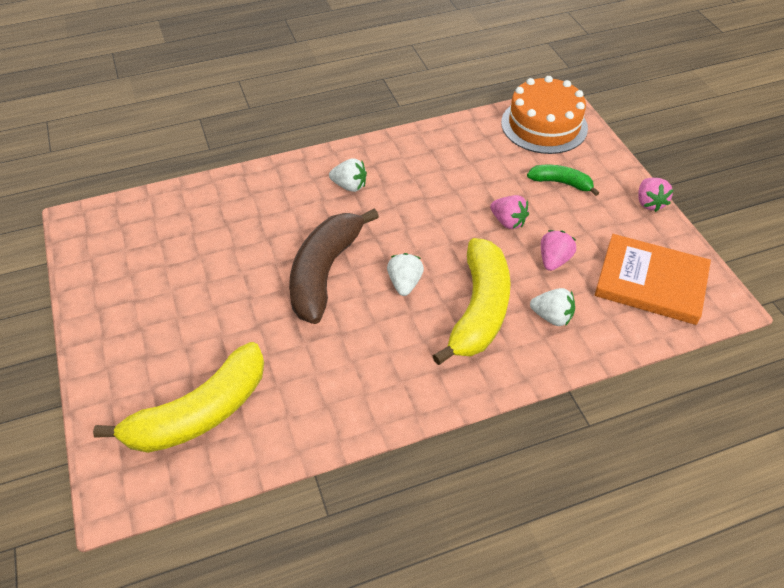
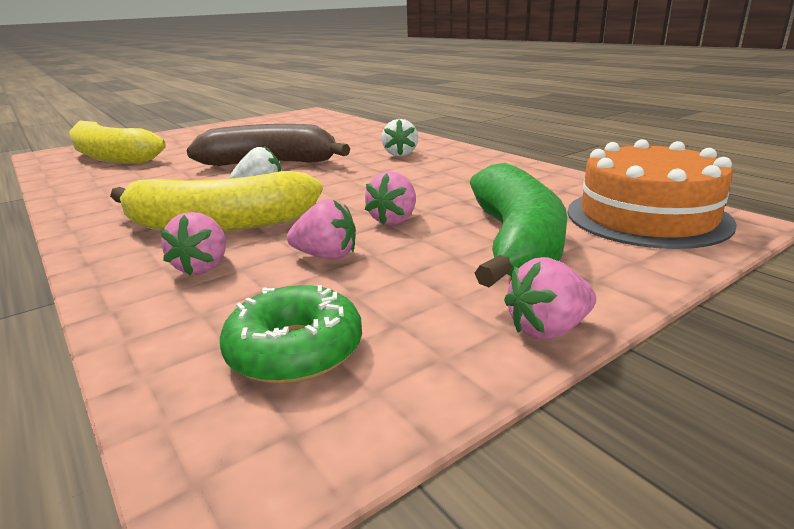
camera: 75 degrees right, 25 degrees down
(552, 317) = (203, 267): white strawberry -> pink strawberry
(561, 183) = (516, 243): green banana -> green banana, size x1.93
(651, 282) = (295, 350): orange book -> green donut

